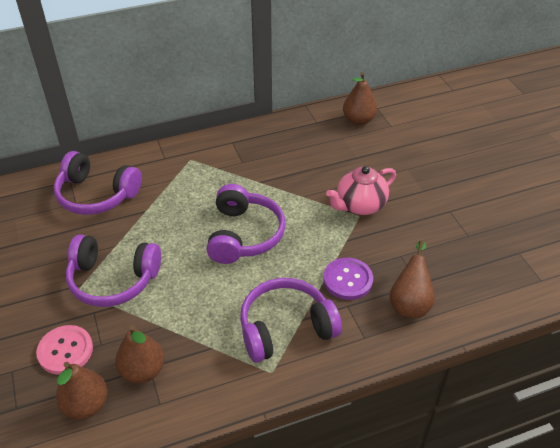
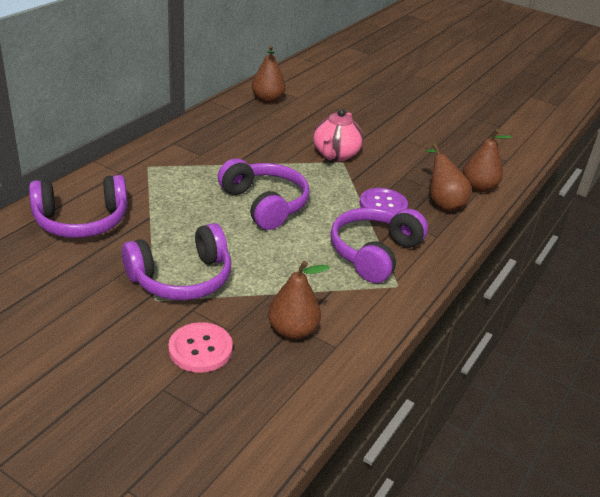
camera: 40 degrees left, 10 degrees down
(86, 405) = (271, 378): brown pear -> brown pear (478, 187)

